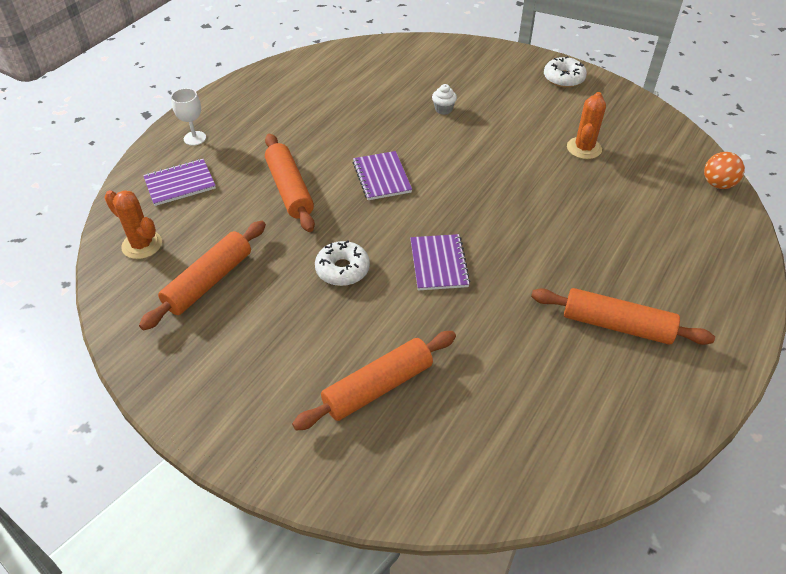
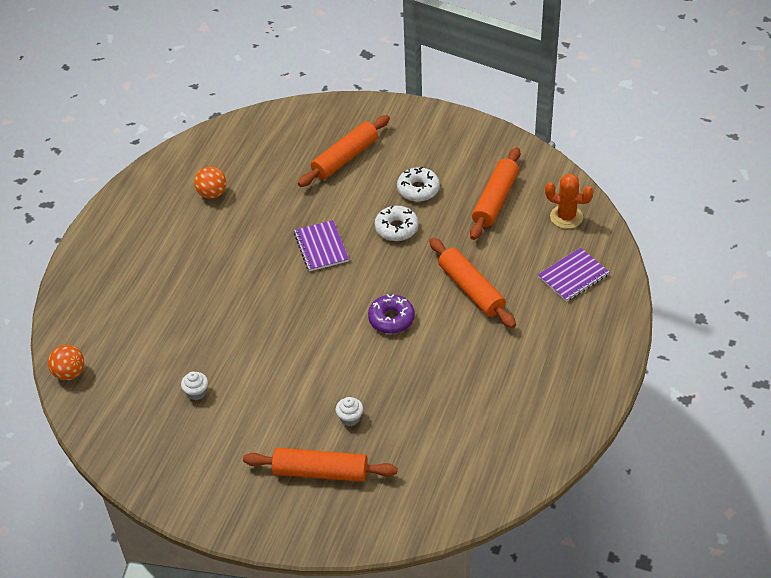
camera: 170 degrees right, 0 degrees up
(195, 138) = (593, 328): white goblet -> none
(382, 177) = (391, 319): purple notebook -> purple donut
(563, 78) = (215, 499): white donut -> white donut (418, 189)
(576, 367) = (212, 193): none -> orange ball
(584, 148) = (196, 393): orange cactus -> white cupcake
(616, 325) = (181, 226): orange rolling pin -> orange rolling pin (320, 472)

